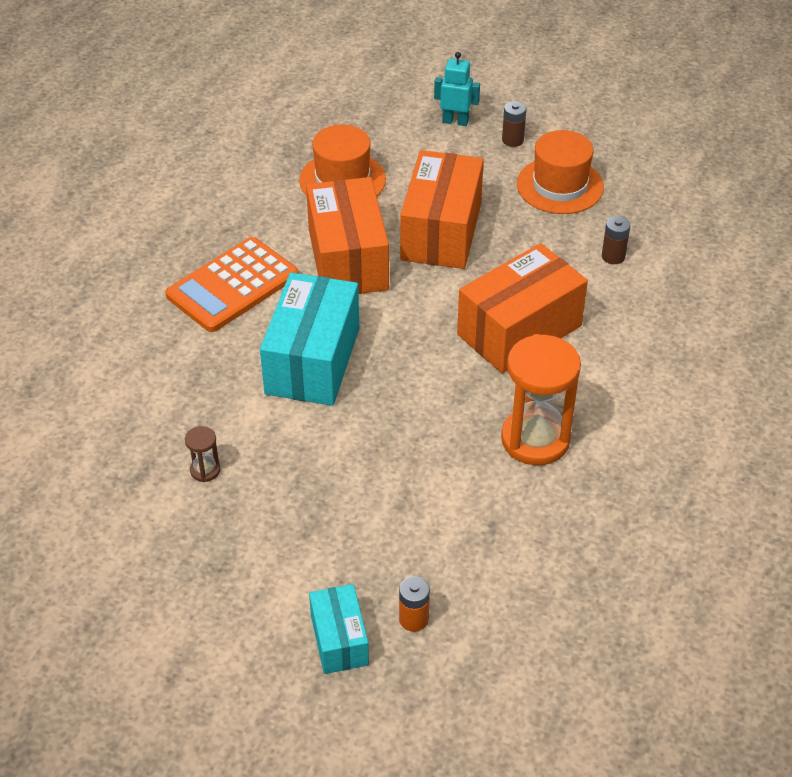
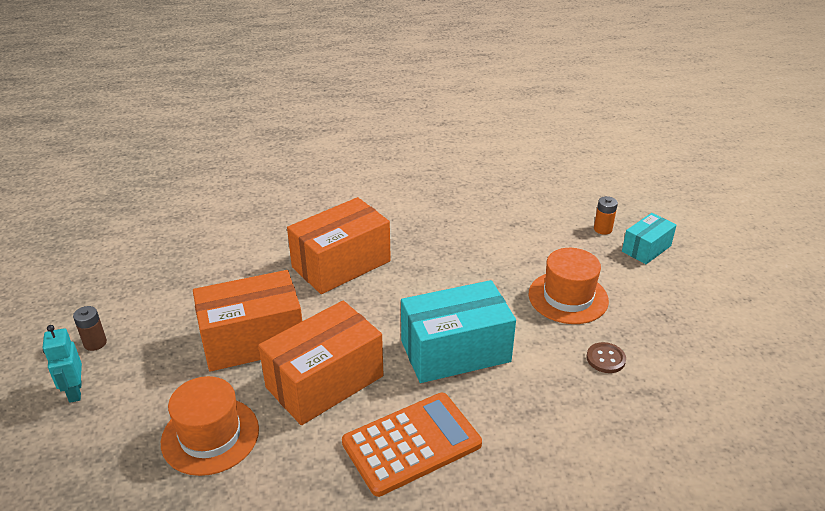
camera: 120 degrees left, 10 degrees down
(205, 470) = (605, 359): brown hourglass -> brown button
(232, 285) = (411, 443): orange calculator -> orange calculator turned 45 degrees counterclockwise
(519, 330) = (341, 264): orange box -> orange box turned 60 degrees counterclockwise
(535, 439) = (434, 229): orange hourglass -> none
(560, 185) = (154, 296): orange hat -> orange hat (568, 297)
(613, 256) = (232, 247): brown battery -> none

